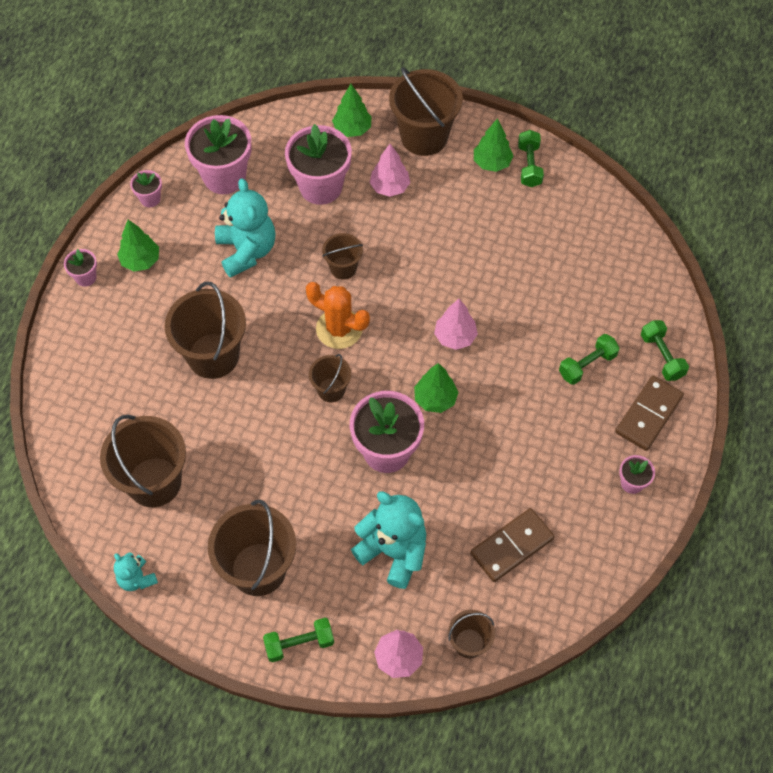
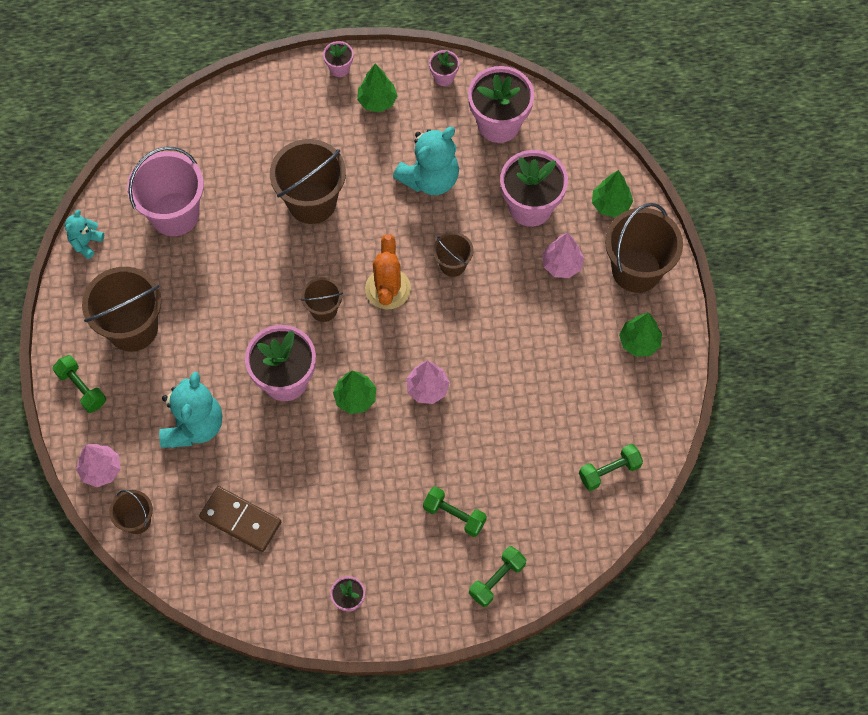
camera: 65 degrees right, 5 degrees up
(154, 482) = (174, 214): brown bucket -> pink bucket
(529, 165) = (654, 377): green dumbbell -> green dumbbell (609, 471)
(648, 414) = (427, 589): brown domino -> none

